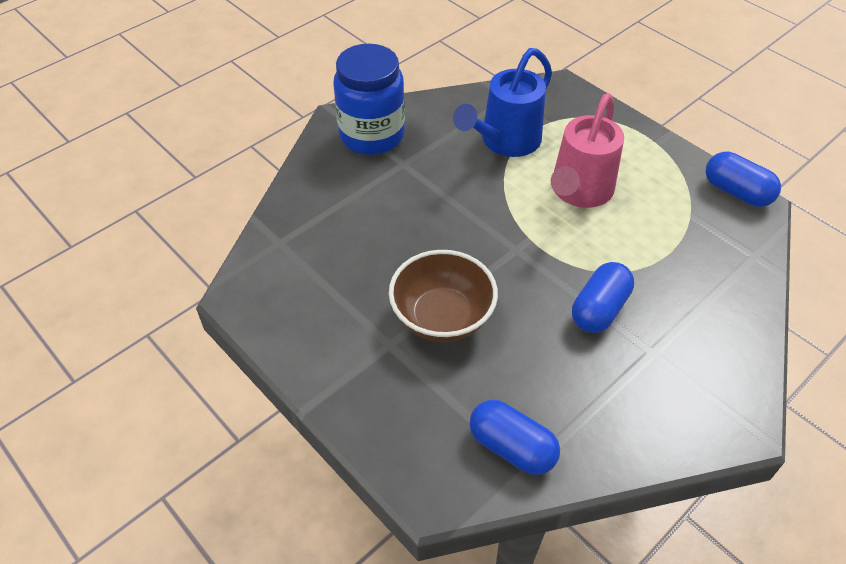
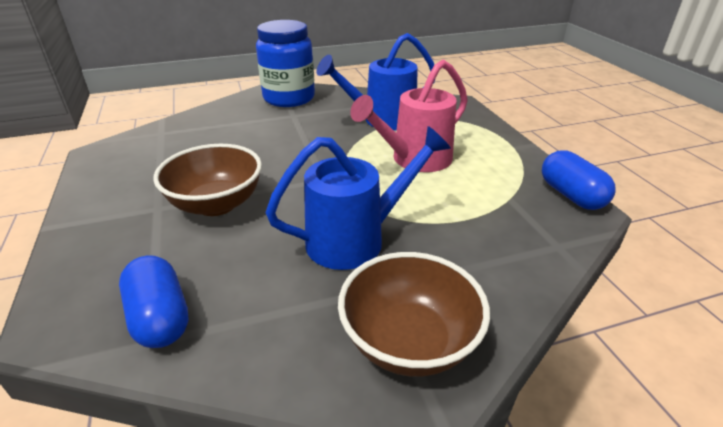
camera: 25 degrees right, 15 degrees down
(599, 309) = (356, 239): blue capsule -> blue watering can
(706, 387) = (409, 341): none -> brown bowl

